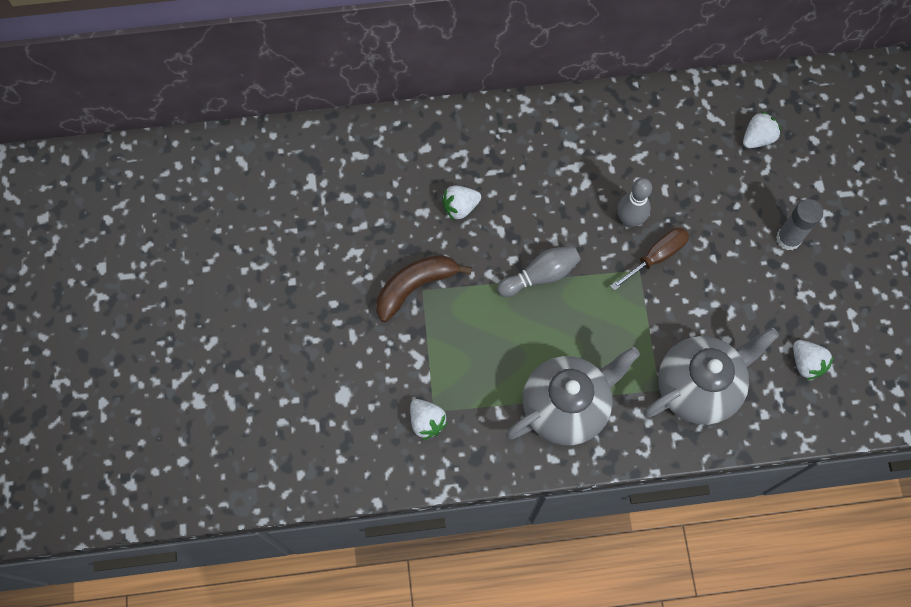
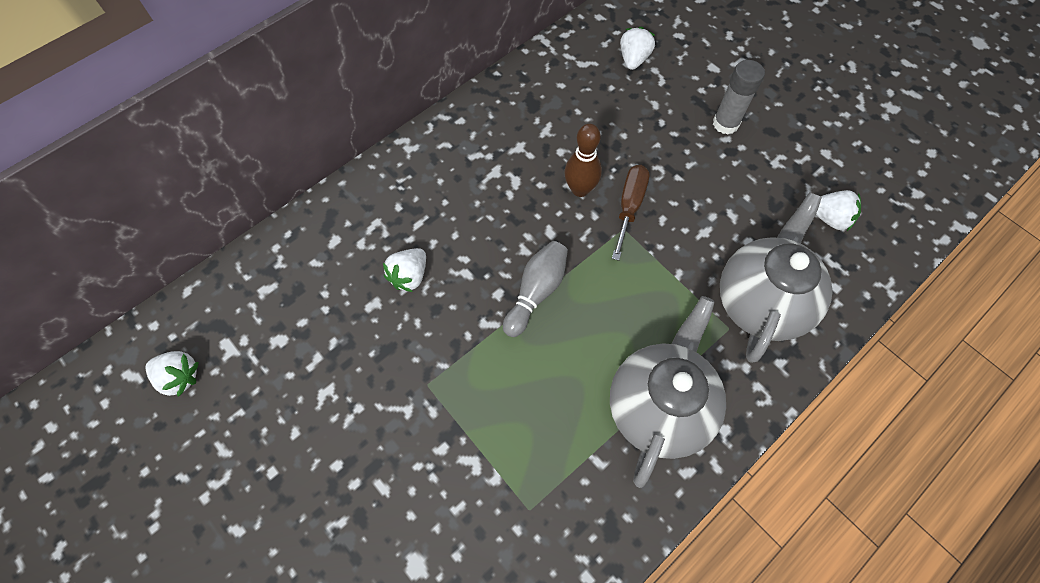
camera: 35 degrees left, 5 degrees down
(415, 286) = (416, 386): brown banana -> none
(427, 422) = (530, 528): white strawberry -> white strawberry (180, 377)
(629, 220) = (580, 189): grey bowling pin -> brown bowling pin

